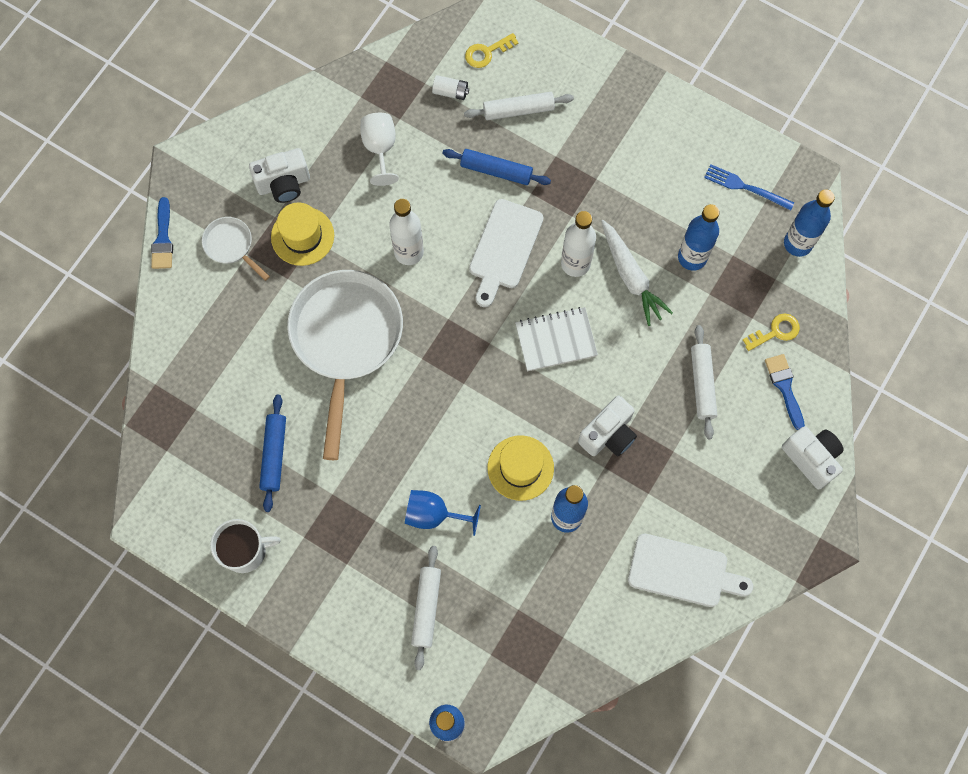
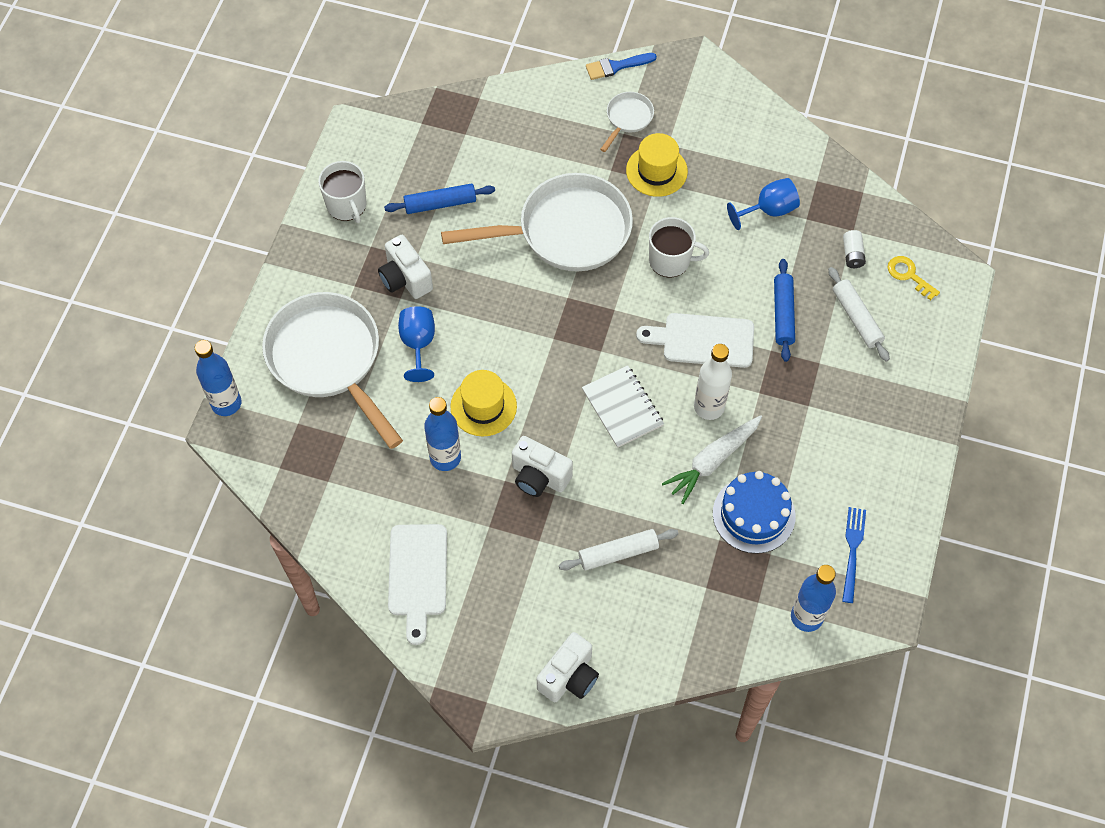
camera: 75 degrees right, 10 degrees down
(284, 184) = (703, 143): white camera -> white camera (405, 279)
(380, 148) = (768, 210): white goblet -> blue goblet
(409, 252) = (670, 260): white bottle -> white mug
(426, 608) = (329, 359): white rolling pin -> white pan
(692, 257) = (753, 514): blue bottle -> blue cake
(775, 332) = (698, 614): yellow key -> none
(784, 387) = (639, 635): blue brush -> none

